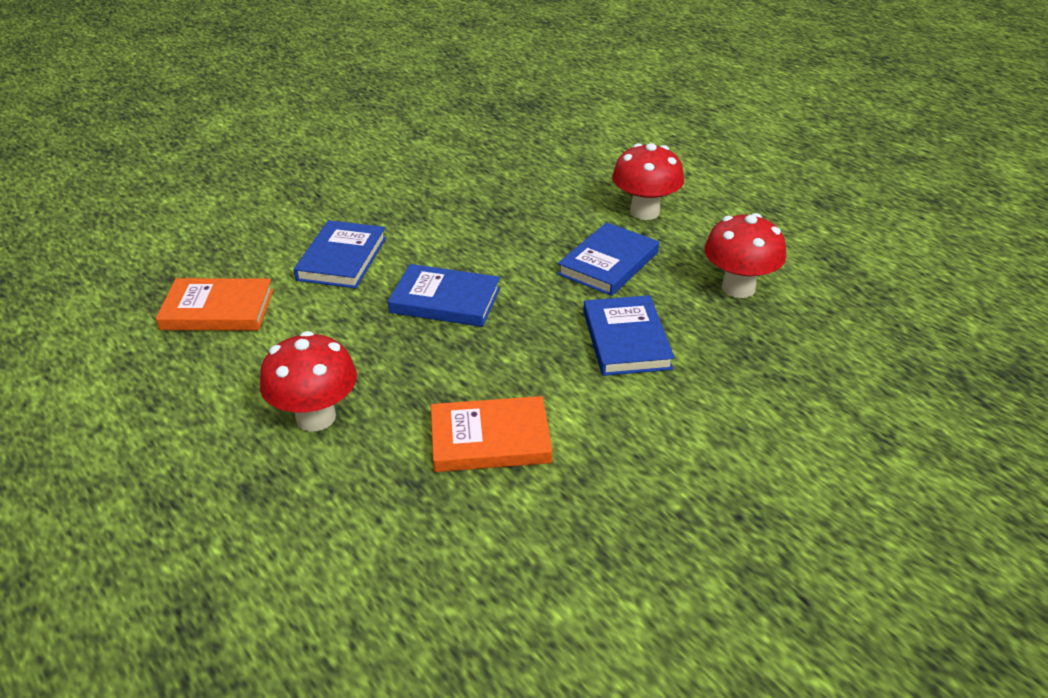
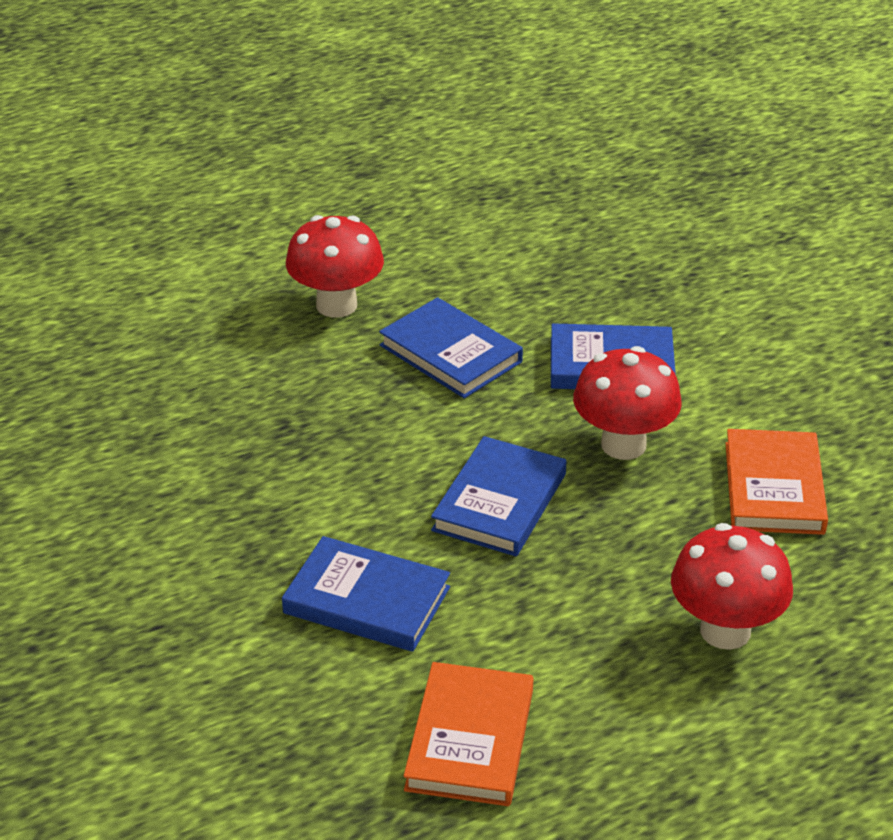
camera: 80 degrees left, 0 degrees up
(738, 288) = (527, 268): red mushroom -> red mushroom (623, 445)

